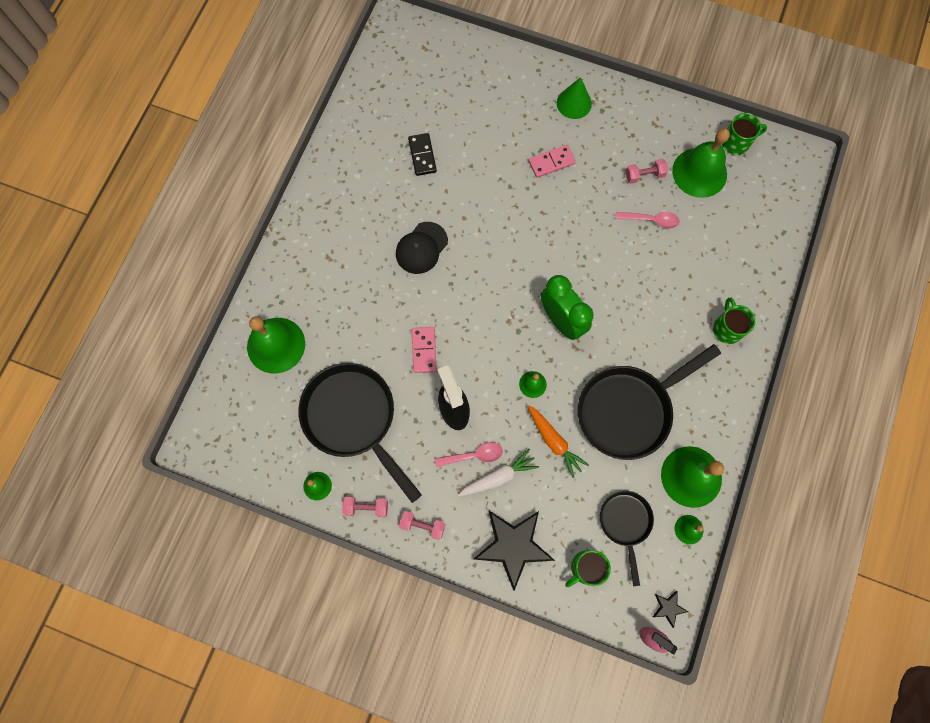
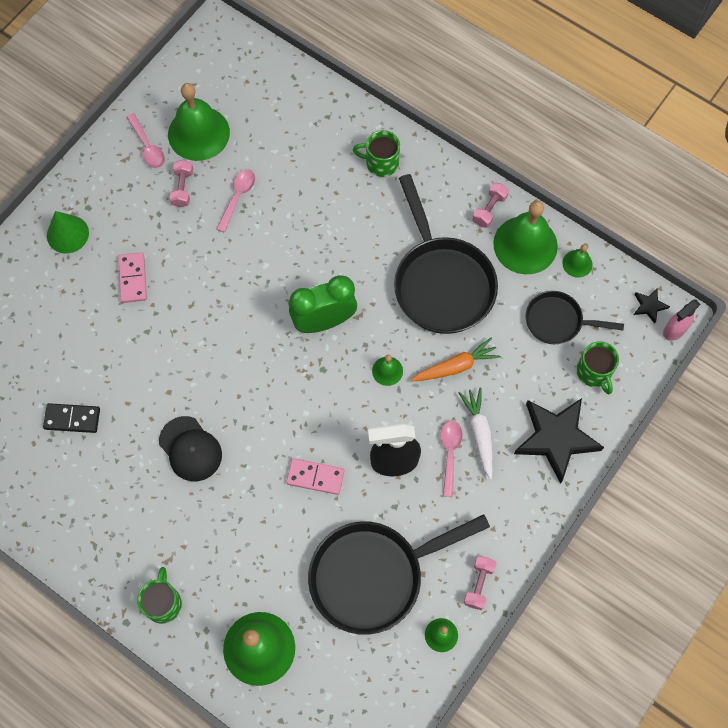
camera: 75 degrees left, 5 degrees down
(422, 525) = (513, 527): pink dumbbell -> pink dumbbell (489, 209)
(672, 137) = (147, 147): none -> pink spoon
(736, 142) = (176, 87): green mug -> green mug (163, 603)

